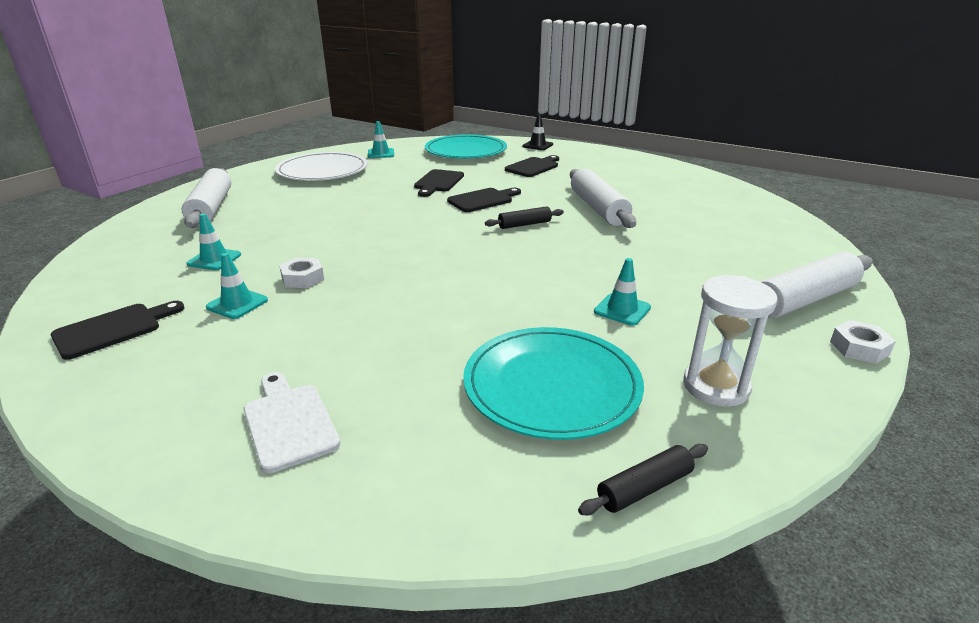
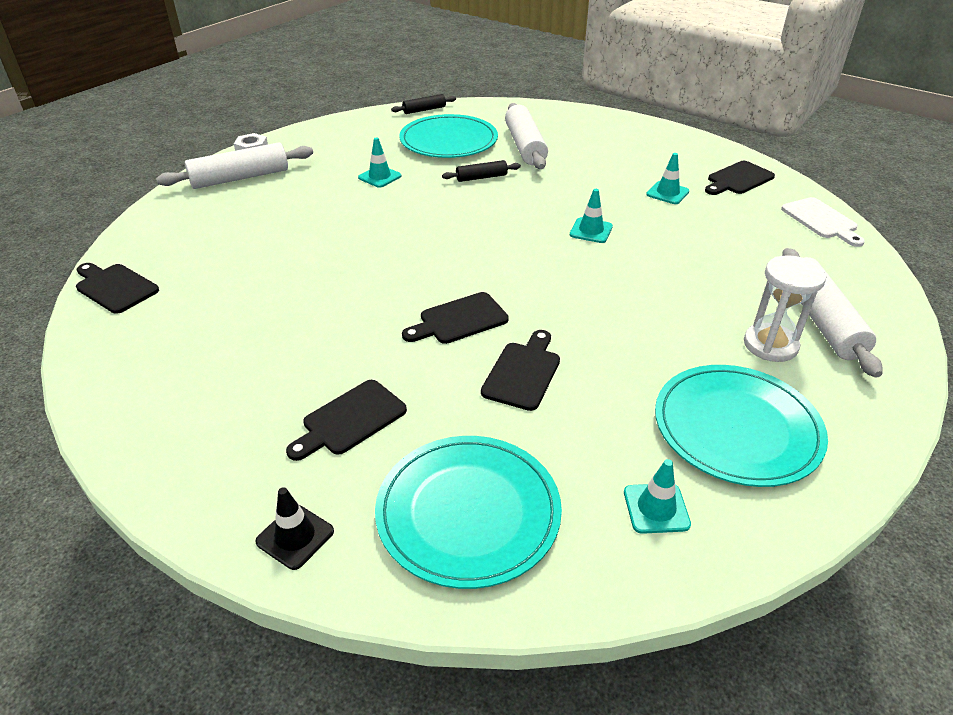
camera: 175 degrees left, 10 degrees up
(214, 259) = (729, 236): turquoise traffic cone -> turquoise traffic cone (591, 231)
(289, 422) = (585, 133): white cutting board -> white cutting board (821, 220)
(302, 278) = (631, 212): white nut -> none
(322, 171) = (737, 428): white plate -> turquoise plate
(524, 224) = (419, 269): black rolling pin -> black rolling pin (481, 177)
(598, 208) = (317, 293): white rolling pin -> white rolling pin (525, 146)
(716, 386) = (359, 137): white hourglass -> white hourglass (770, 345)
(758, 206) = (115, 287): none -> black cutting board

